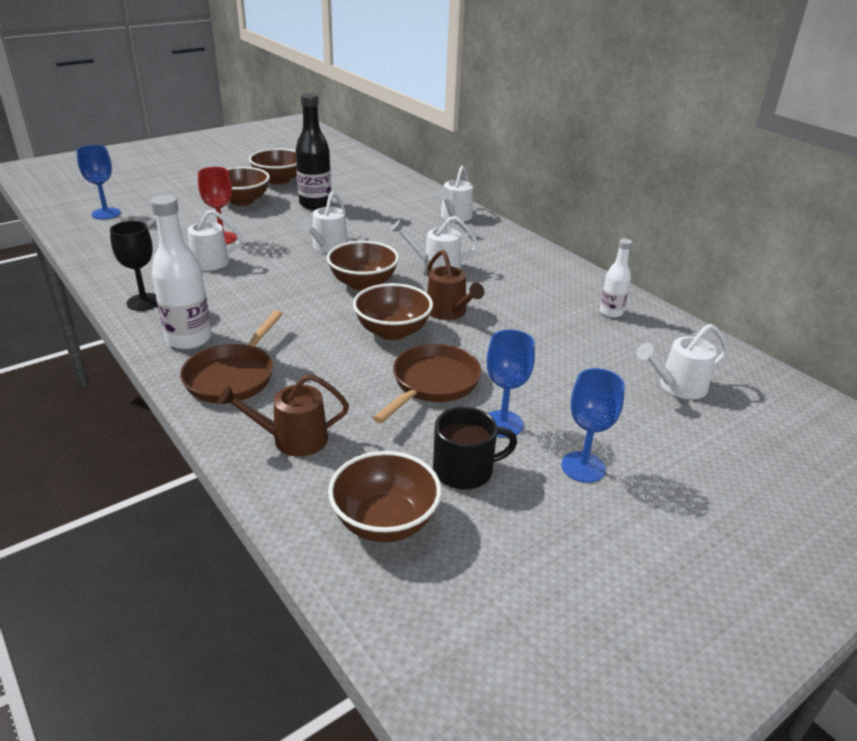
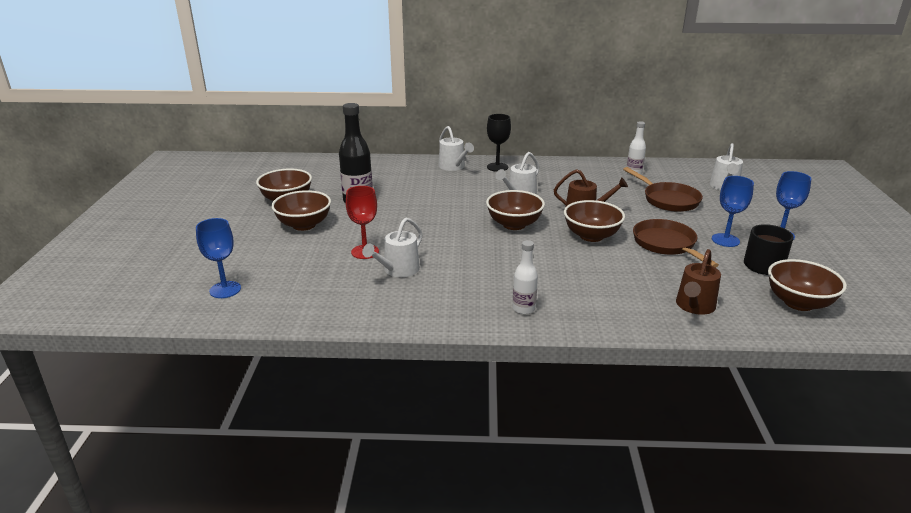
camera: 50 degrees left, 5 degrees down
(144, 302) = (438, 313): black goblet -> black goblet (497, 167)
(189, 339) = (523, 309): white bottle -> white bottle, size x0.58
(233, 376) = (596, 306): brown pan -> brown pan (668, 200)
(327, 247) = (440, 219): white watering can -> none

